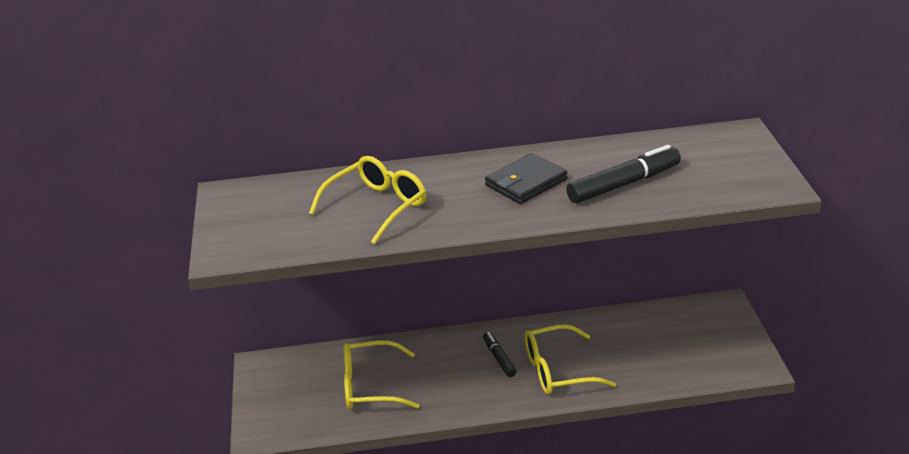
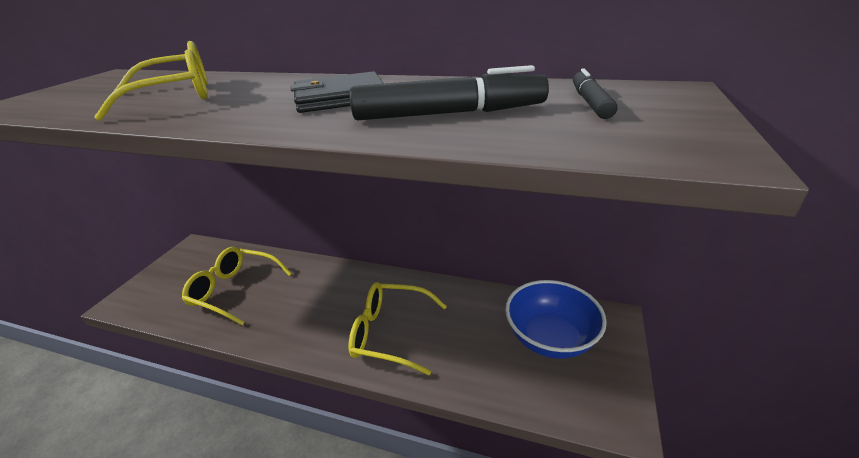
camera: 25 degrees right, 0 degrees up
(499, 358) = (352, 301): black marker -> black marker (590, 102)
(687, 333) = (550, 338): none -> blue bowl

